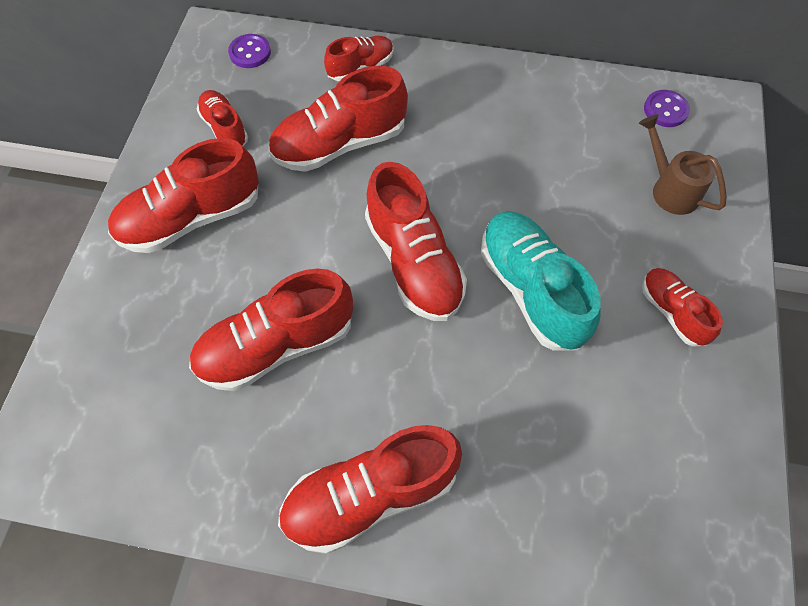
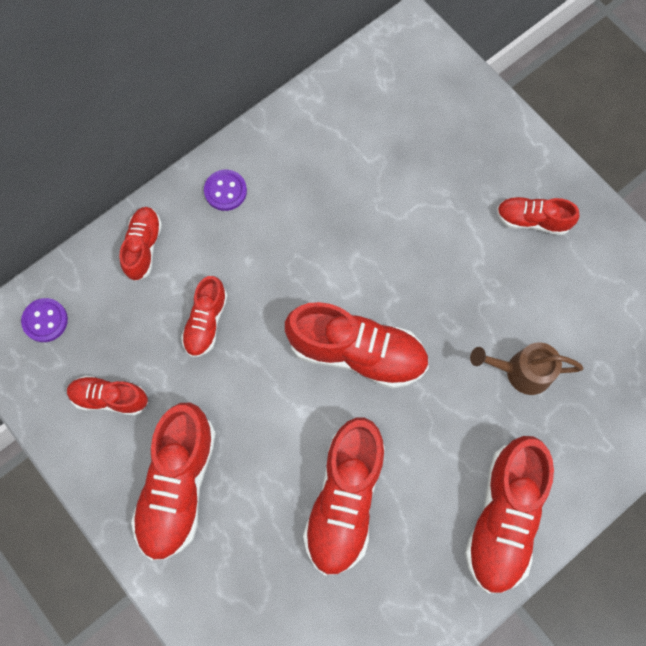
camera: 50 degrees left, 10 degrees up
(340, 144) = (206, 322): red shoe -> red shoe, size x0.56
(531, 290) = (444, 293): turquoise shoe -> none
(665, 110) = (380, 73): purple button -> purple button (225, 191)
(670, 189) = (445, 133): brown watering can -> brown watering can (521, 371)

